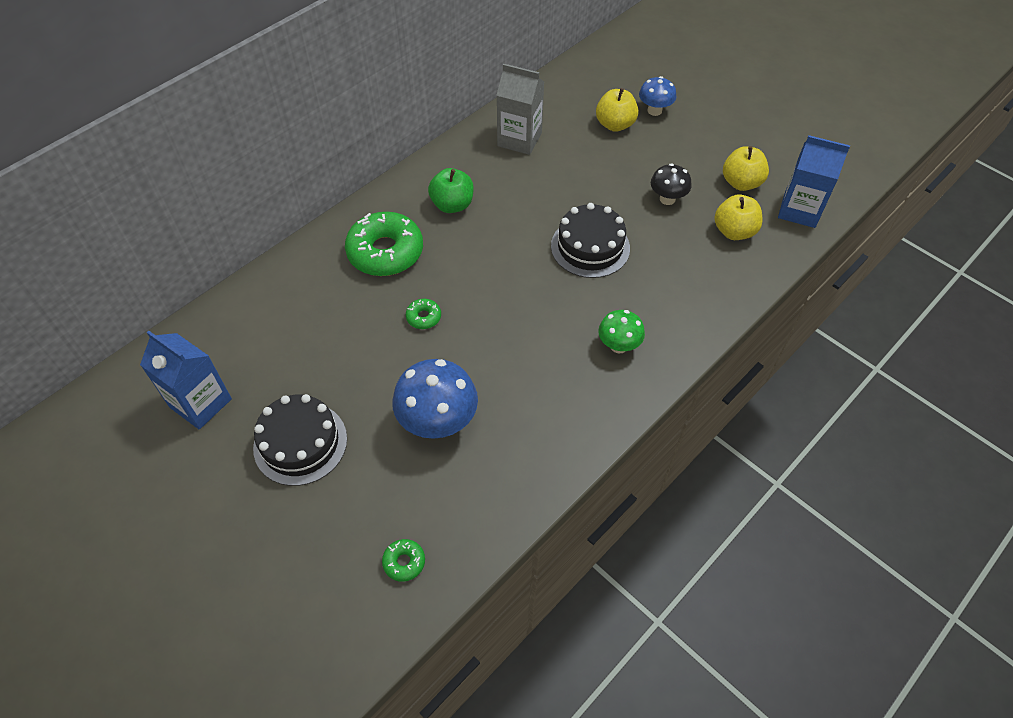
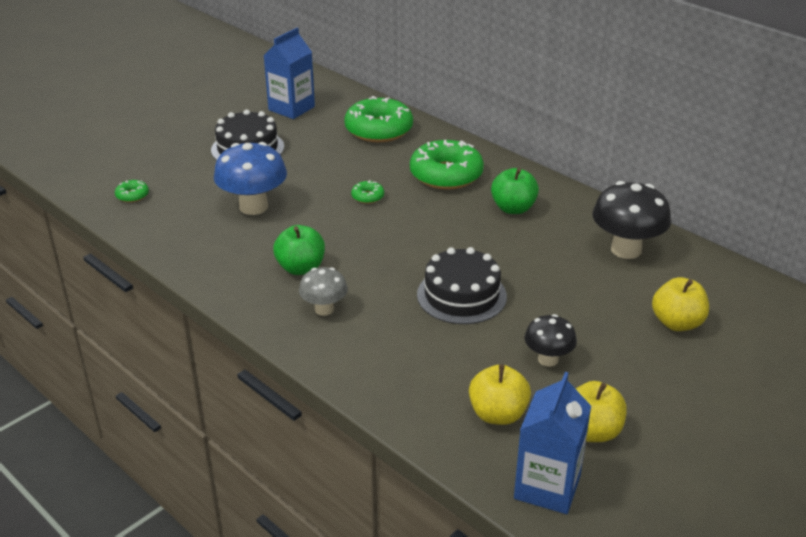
camera: 90 degrees right, 20 degrees down
(277, 310) = (379, 130): none -> green donut
(519, 139) = (626, 250): grey carton -> black mushroom
(554, 368) = (301, 268): none -> green apple
(618, 345) = (324, 309): green mushroom -> grey mushroom
(654, 111) = (718, 360): blue mushroom -> none

